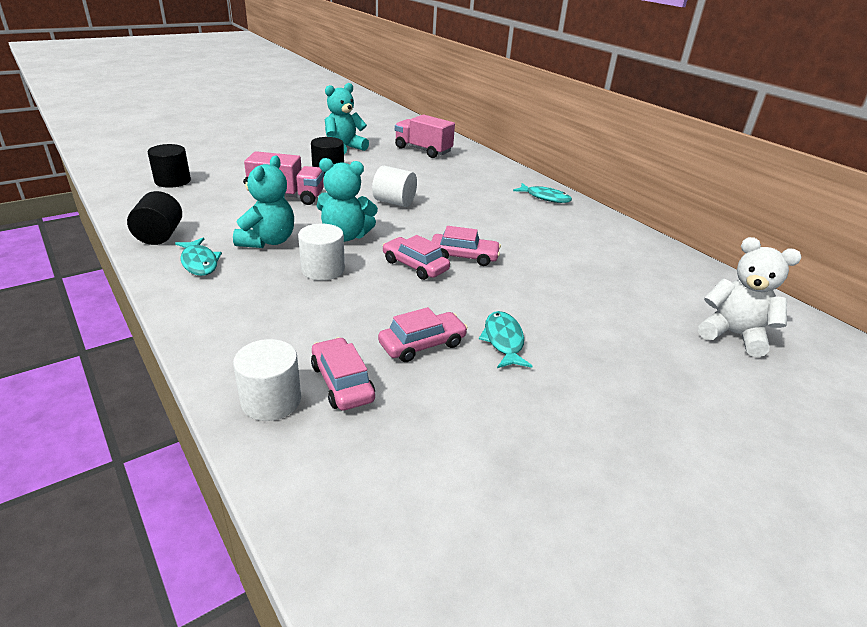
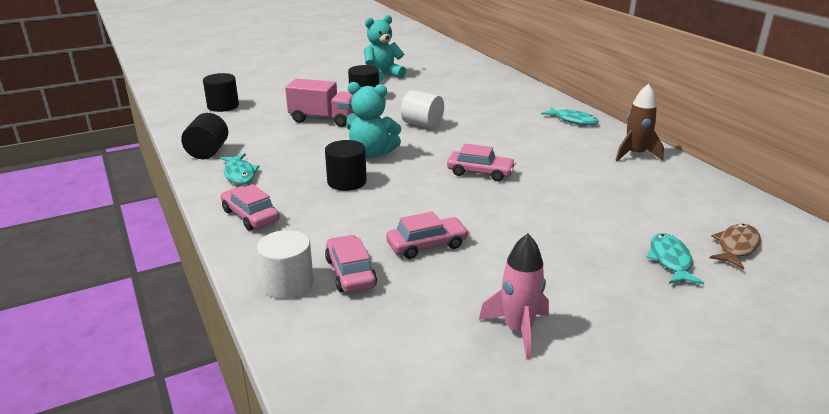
camera: 10 degrees right, 5 degrees down
(268, 241) = (301, 157): turquoise teddy bear -> none
(323, 269) = (347, 182): white cylinder -> black cylinder
(415, 266) = (432, 180): pink car -> pink car (250, 216)
(423, 150) = (459, 77): pink truck -> none
(503, 341) = (503, 245): turquoise fish -> turquoise fish (670, 260)
(539, 445) = (518, 329): none -> pink rocket
(613, 234) = (635, 154): none -> brown rocket
(733, 334) = (736, 247): white teddy bear -> brown fish

